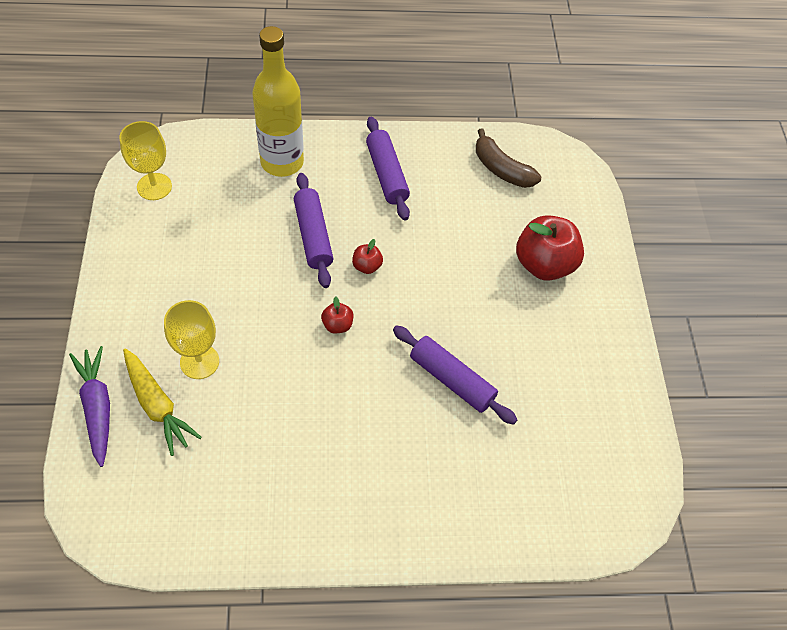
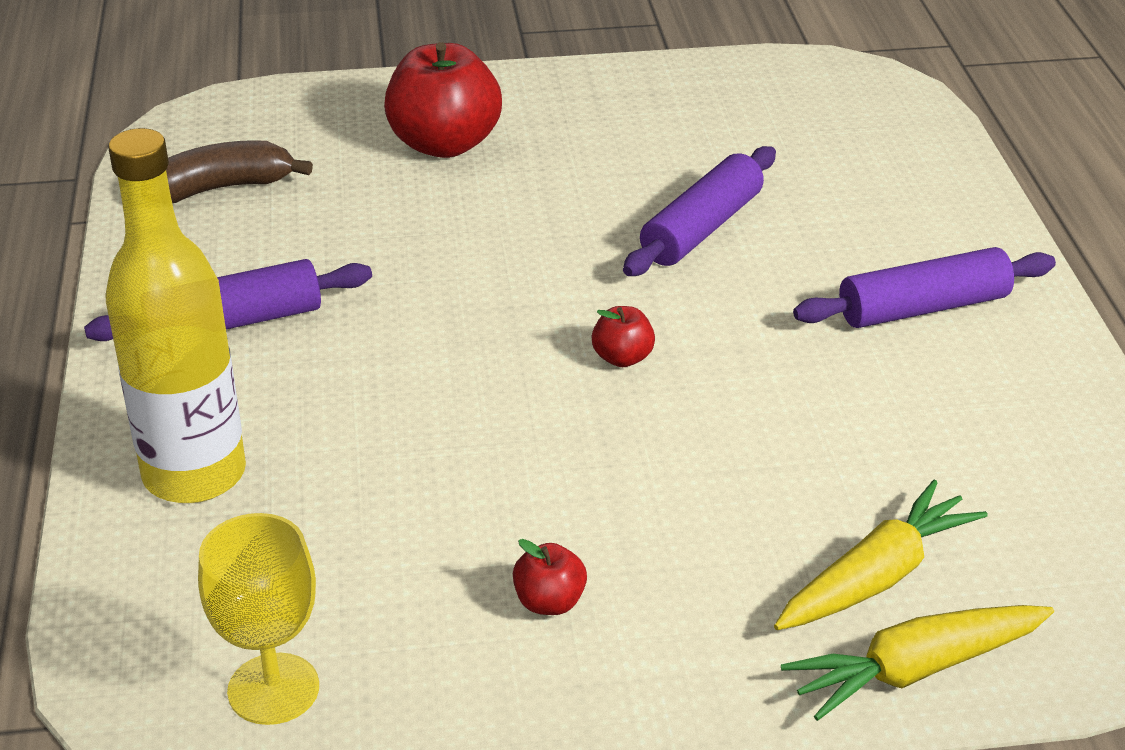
camera: 90 degrees left, 20 degrees down
(97, 408) = (916, 669): purple carrot -> yellow carrot
(199, 362) = (756, 531): yellow goblet -> none
(313, 235) = (407, 407): purple rolling pin -> purple rolling pin (923, 307)
(367, 266) = (477, 332): red apple -> red apple (549, 602)
(501, 169) = (221, 188): brown banana -> brown banana turned 150 degrees counterclockwise

